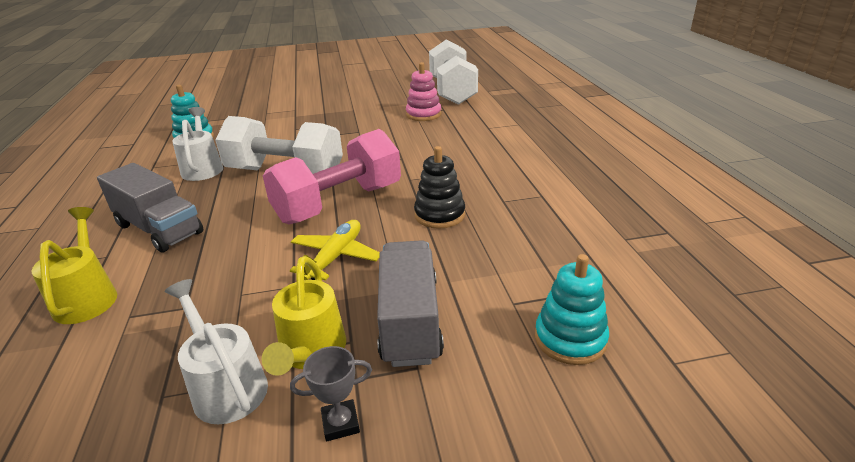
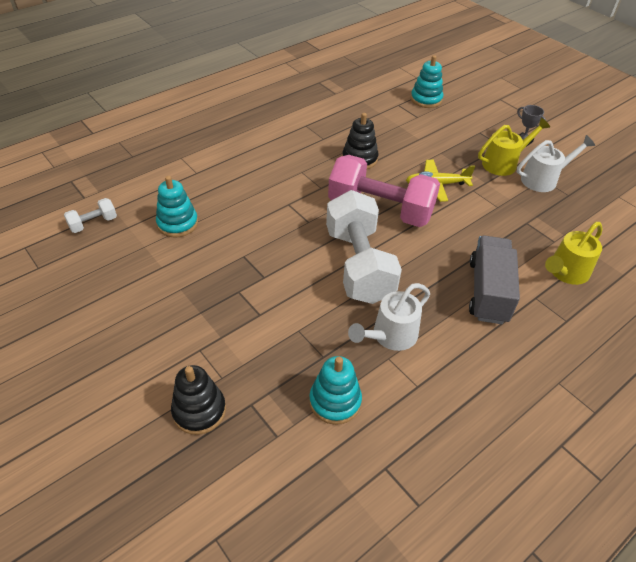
camera: 120 degrees left, 15 degrees up
(225, 385) = (544, 179): white watering can -> white watering can turned 135 degrees counterclockwise
(255, 105) = (199, 411): none -> black stacking toy
(410, 321) = (457, 142): grey truck -> none
(423, 114) = (177, 223): pink stacking toy -> turquoise stacking toy
(452, 91) = (93, 223): white dumbbell -> white dumbbell, size x0.43

